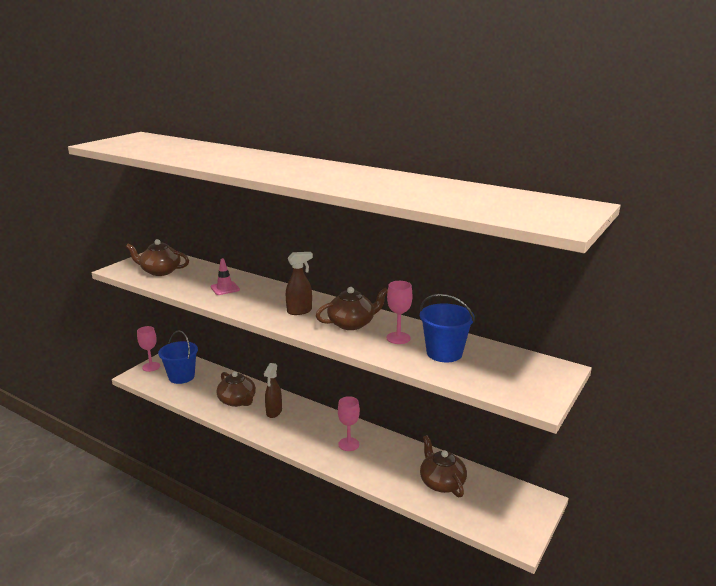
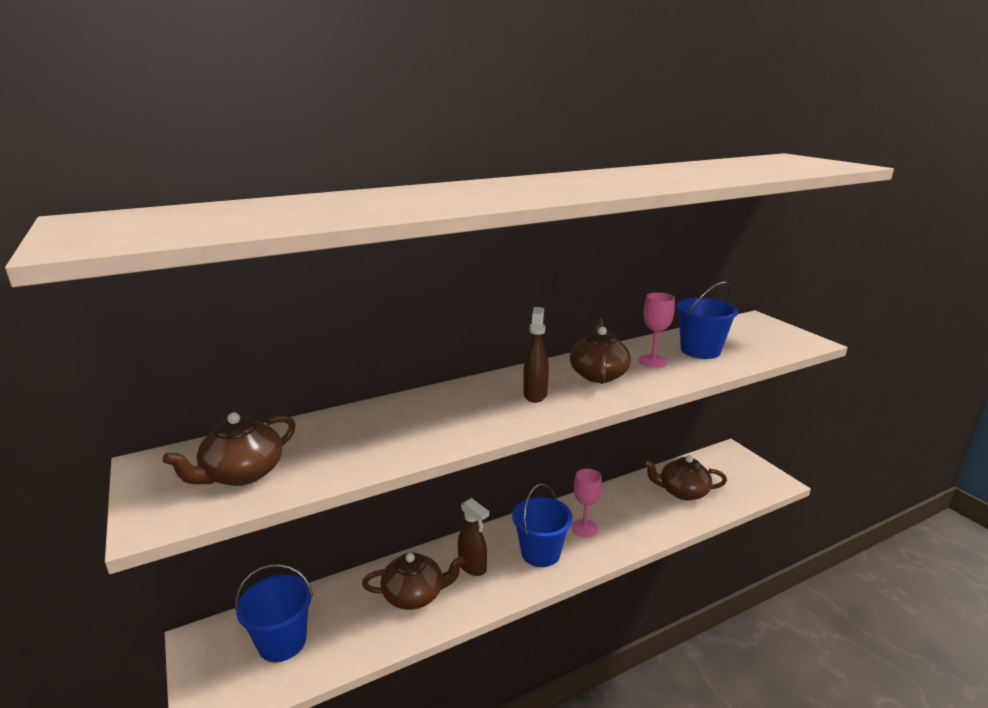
camera: 60 degrees left, 0 degrees up
(151, 367) = (202, 677): pink goblet -> none
(225, 288) = (398, 429): pink traffic cone -> none
(307, 433) = (540, 553): none -> blue bucket

